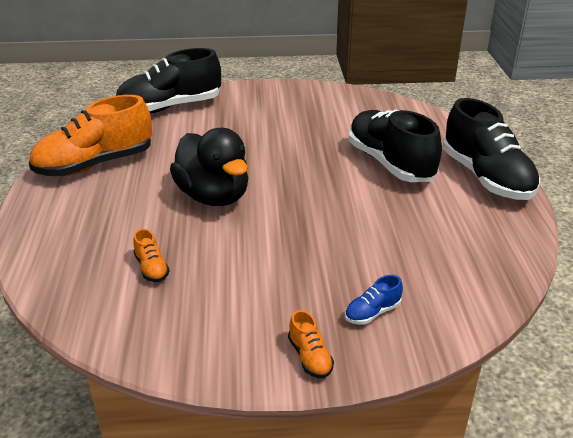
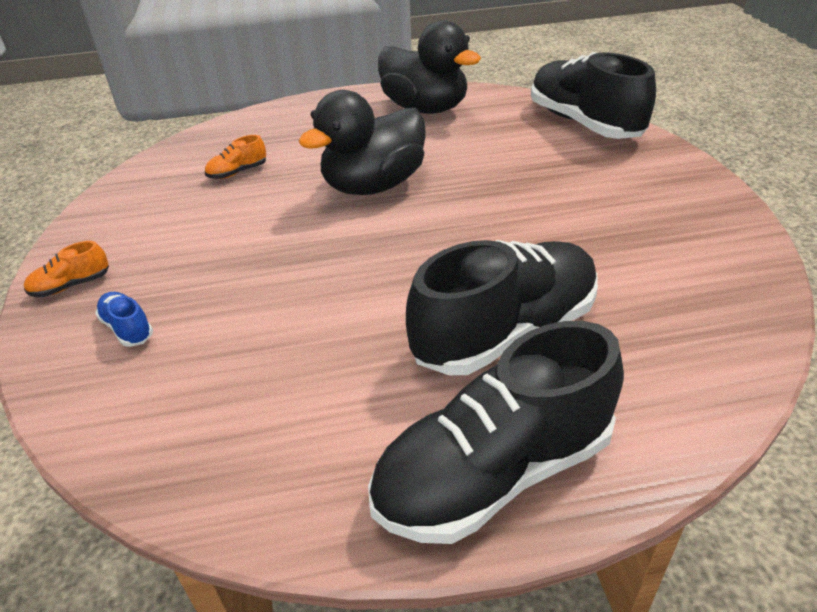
camera: 85 degrees right, 5 degrees up
(95, 164) = (425, 109): orange shoe -> black duck

